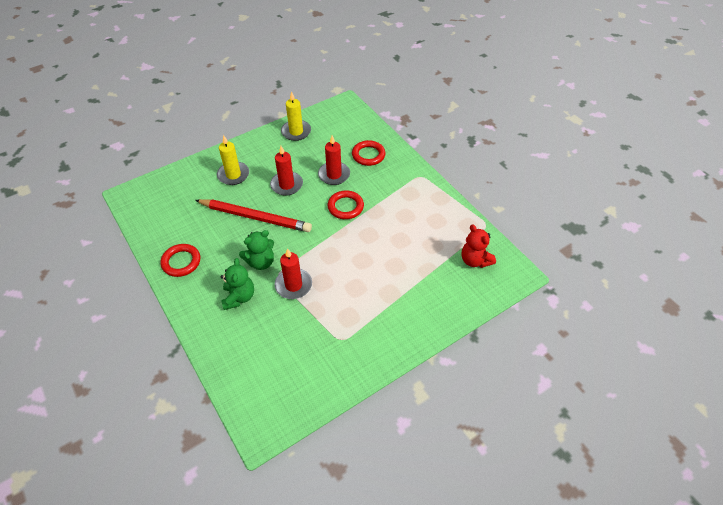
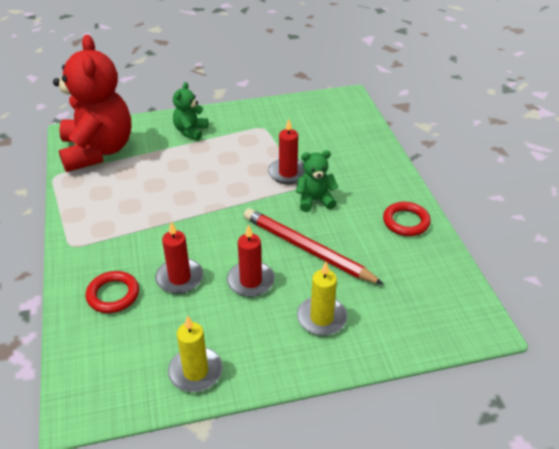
camera: 160 degrees left, 10 degrees down
(239, 297) = (346, 176): green teddy bear -> green teddy bear (190, 131)
(345, 207) = (190, 233): red ring -> none
(475, 260) = (98, 151): red teddy bear -> red teddy bear, size x2.19

